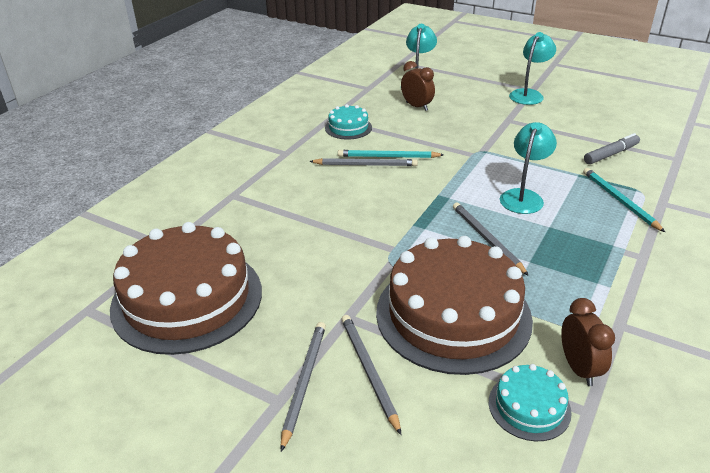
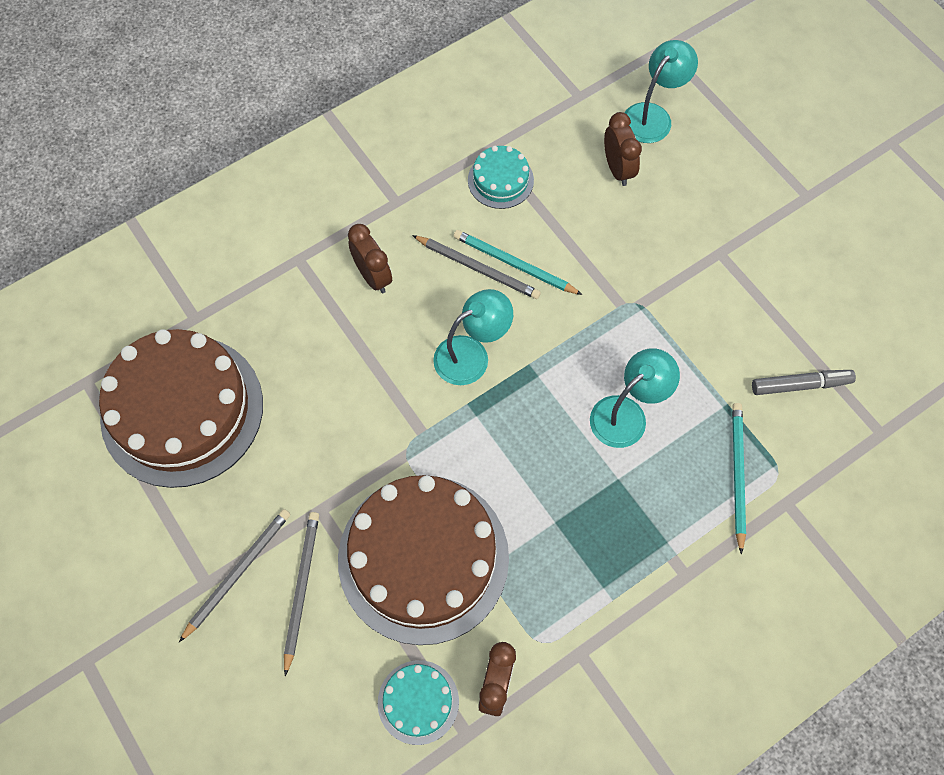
camera: 25 degrees right, 30 degrees up
(295, 188) = (373, 276): none -> brown clock
(486, 239) = (533, 465): grey pencil -> none
(529, 94) = (793, 206): turquoise lamp -> turquoise lamp (471, 354)

